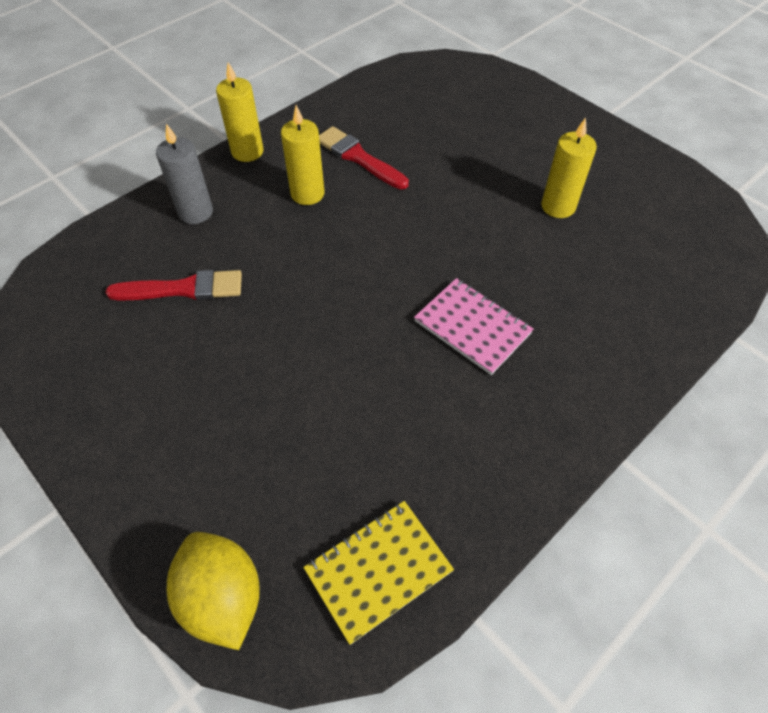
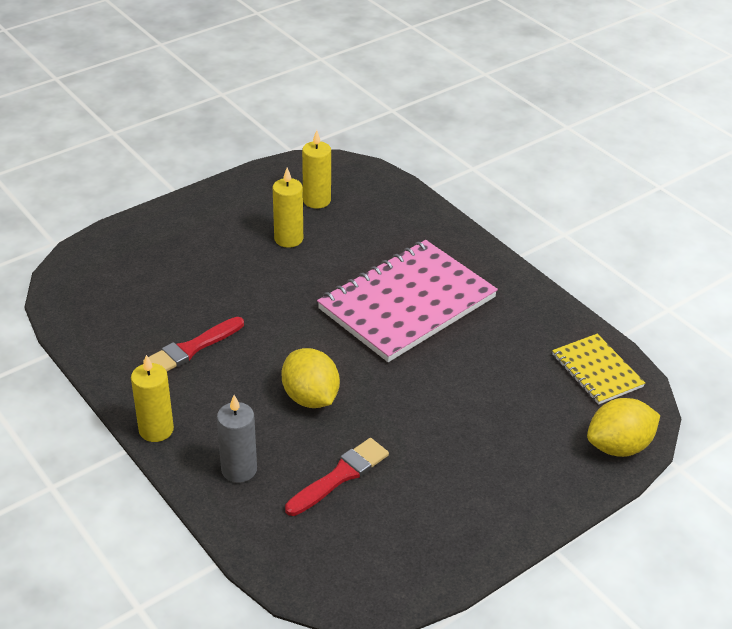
camera: 85 degrees left, 15 degrees down
(183, 289) = (340, 476): red brush -> red brush turned 45 degrees clockwise
(297, 253) = (310, 397): none -> yellow lemon
(307, 194) = (233, 387): yellow candle -> yellow candle (317, 200)
(472, 327) = (407, 303): pink notebook -> pink notebook, size x1.97

